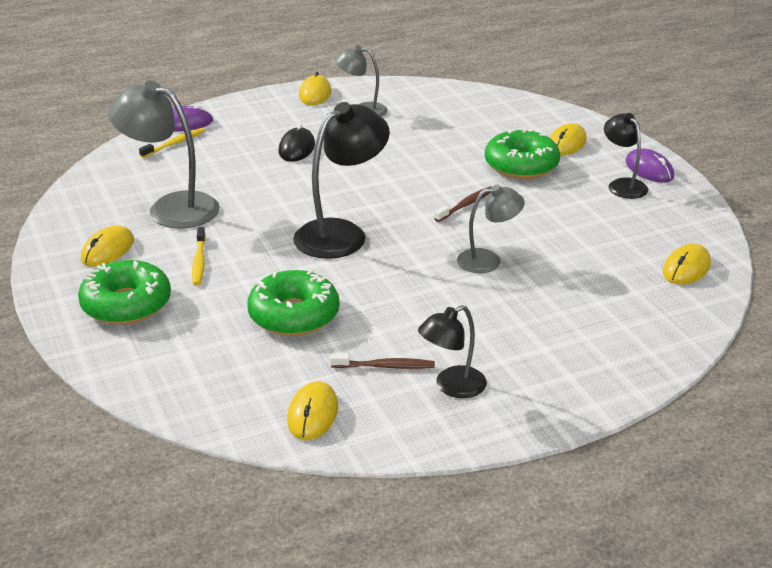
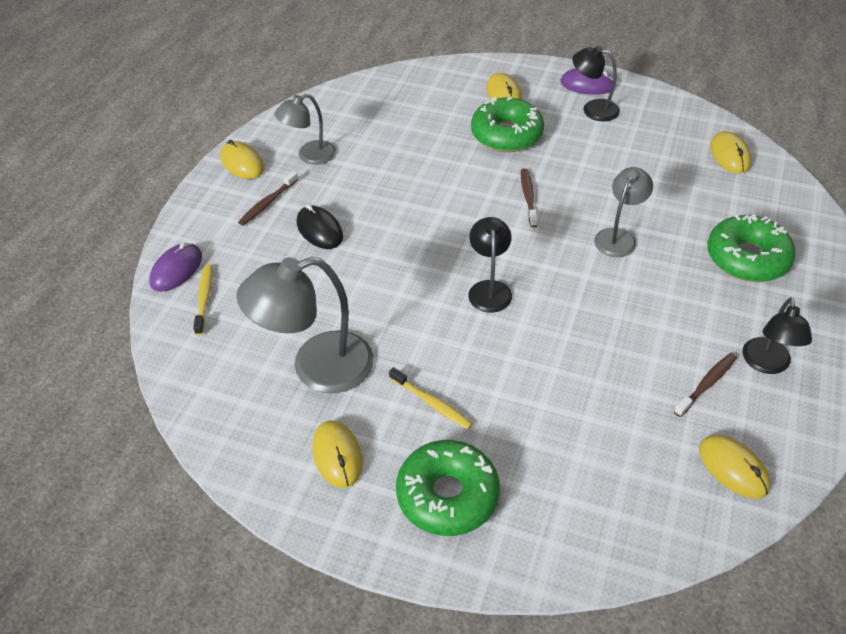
camera: 45 degrees left, 15 degrees up
(292, 120) = (267, 203): none -> brown toothbrush
(294, 315) = (581, 393): green donut -> green donut (747, 258)
(341, 233) = (489, 289): black lamp -> black lamp, size x0.59

